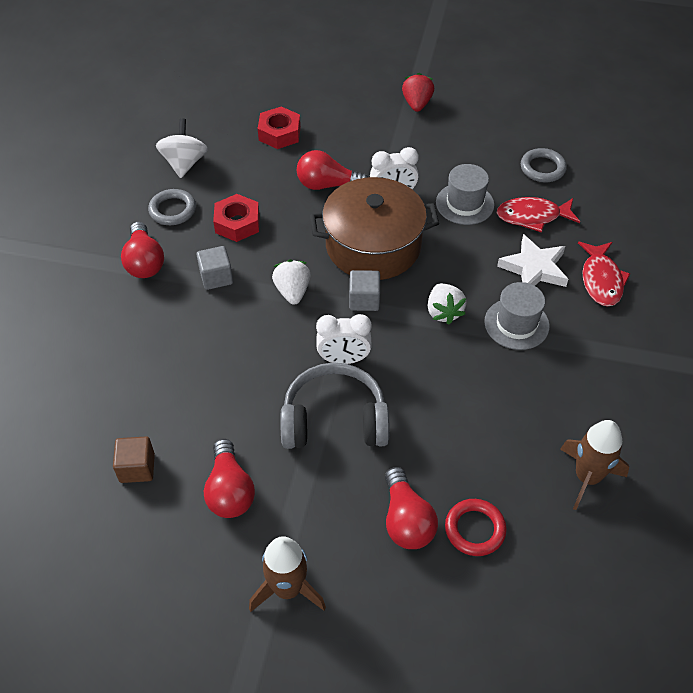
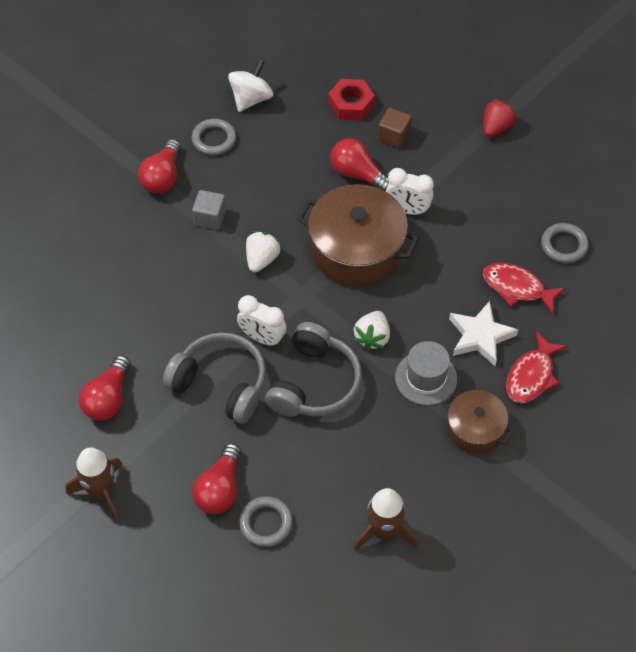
camera: 30 degrees right, 5 degrees up
(137, 468) = (54, 347): brown cube -> brown cube (393, 136)
(237, 223) = (258, 176): red nut -> none
(364, 300) = (314, 295): grey cube -> none
(422, 376) = (314, 383): none -> grey headphones
(465, 204) = (465, 247): grey hat -> none
(475, 529) = (266, 523): red ring -> grey ring
(591, 346) = (475, 429): none -> brown pot

